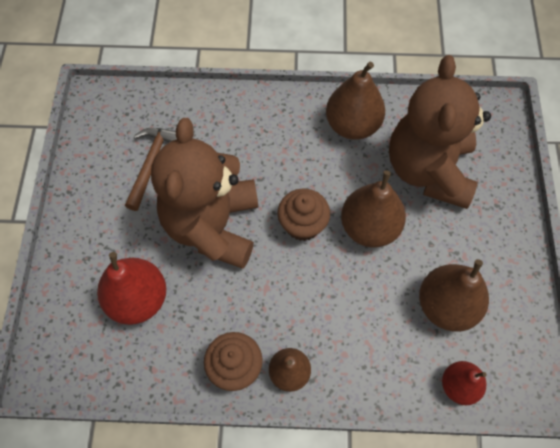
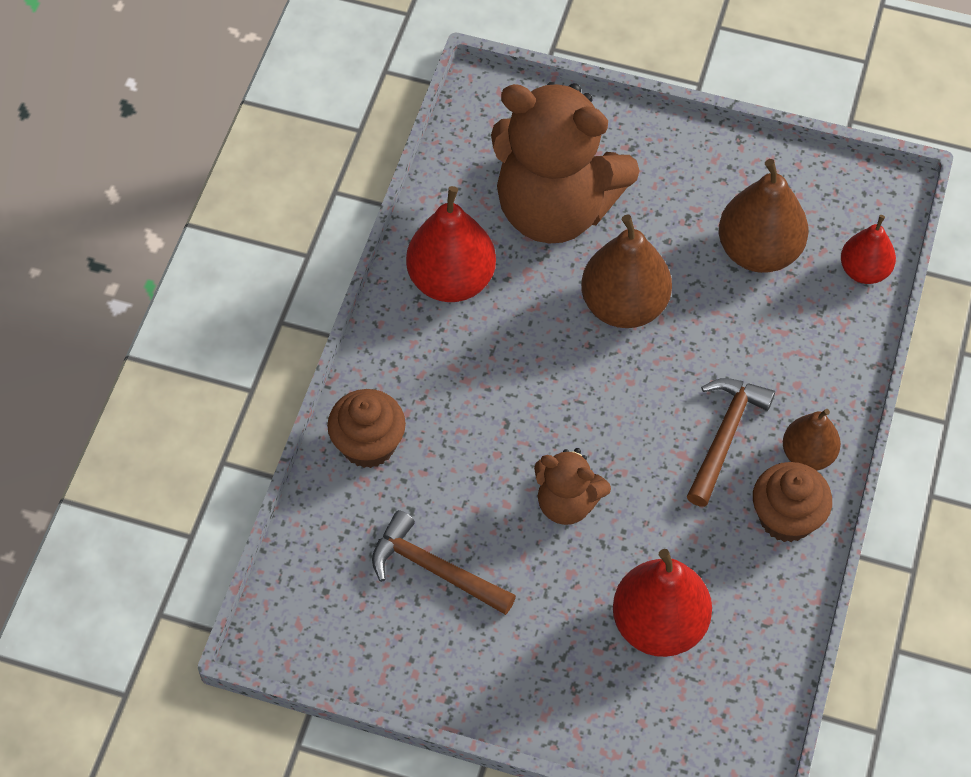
camera: 75 degrees left, 5 degrees down
(213, 226) = (567, 503): brown teddy bear -> brown teddy bear, size x0.48
(287, 312) = (724, 436): none -> brown hammer
(302, 225) = (597, 386): brown cupcake -> brown cupcake (368, 444)
(352, 125) = (451, 280): brown pear -> red pear

